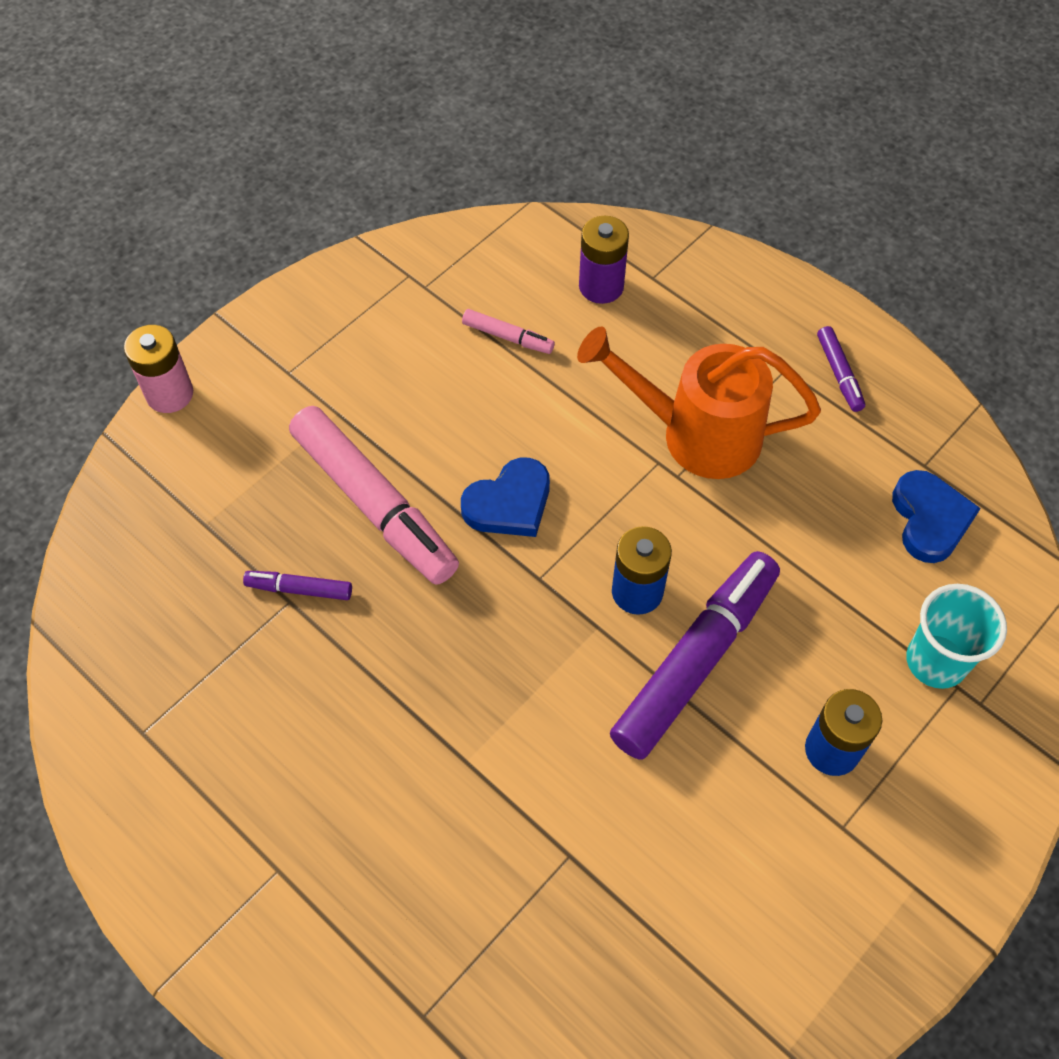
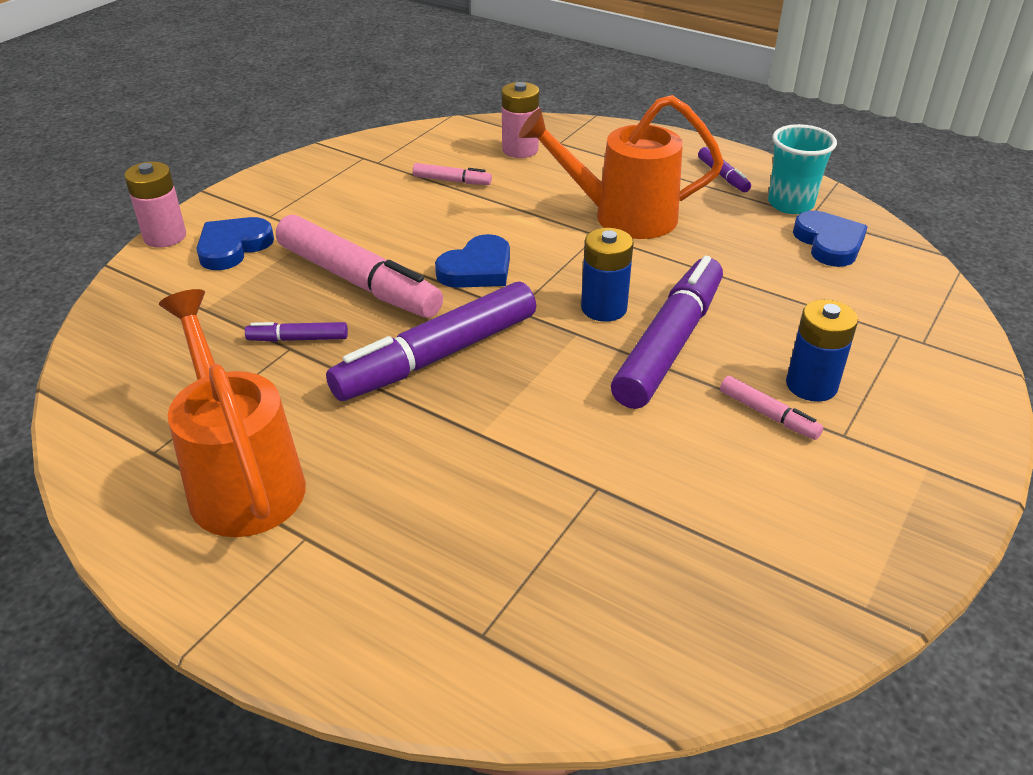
camera: 10 degrees left, 20 degrees down
(225, 784) = (242, 479): none -> orange watering can
(243, 424) = (233, 247): none -> blue heart
(441, 640) = (437, 356): none -> purple marker
(601, 286) = (520, 150): purple battery -> pink battery
(772, 785) = (768, 415): none -> pink marker
(936, 661) = (873, 321): turquoise cup -> turquoise cup (790, 204)

